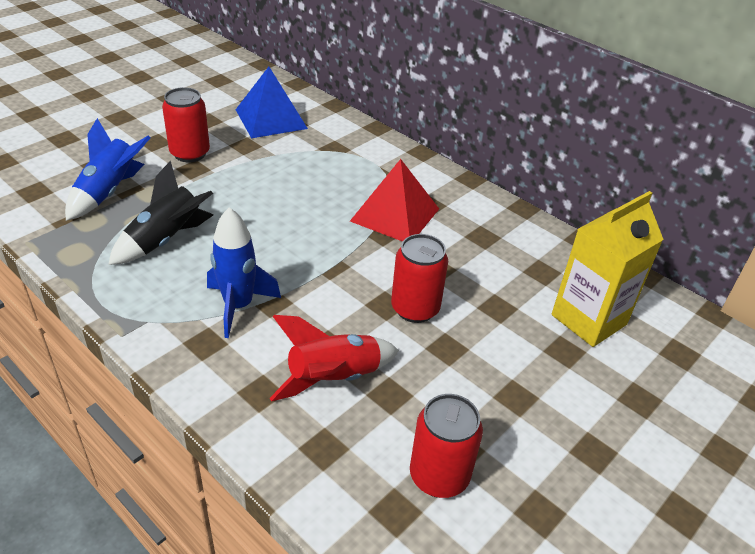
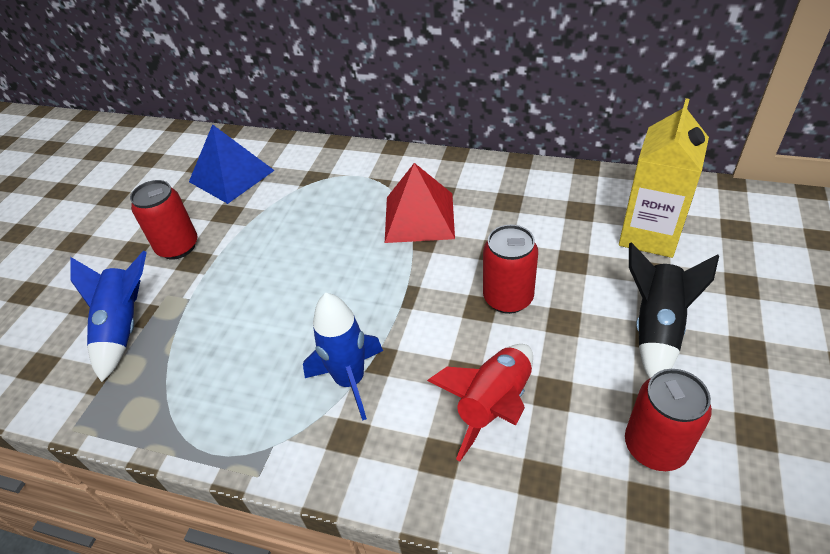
camera: 20 degrees left, 5 degrees up
(166, 240) = (224, 349): black rocket -> black rocket (656, 329)

